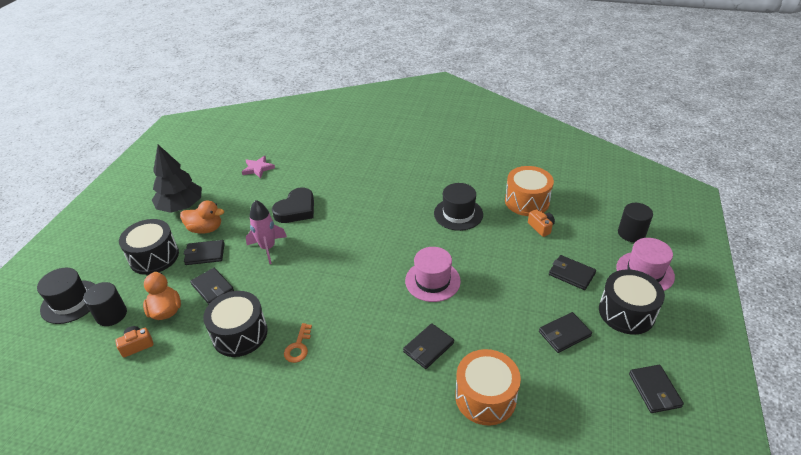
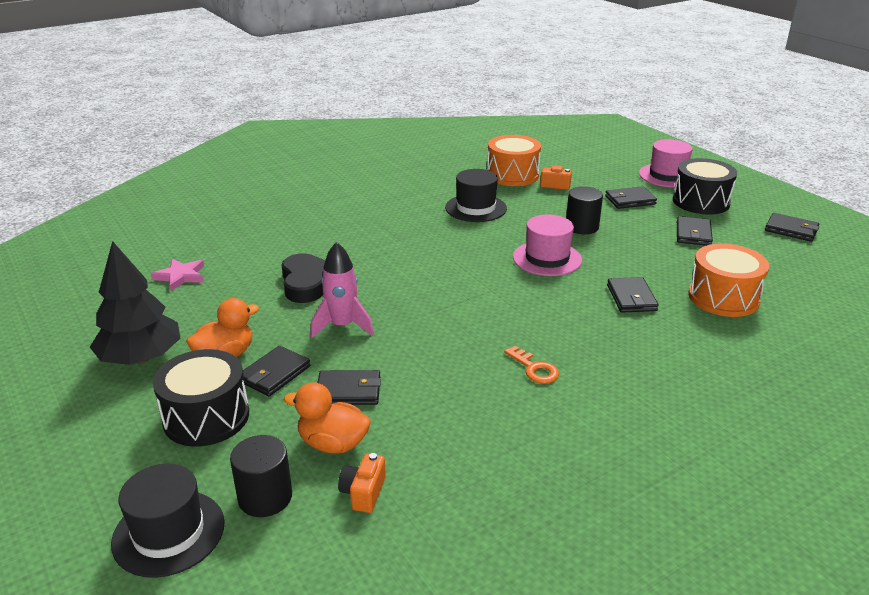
camera: 50 degrees left, 10 degrees down
(240, 334) = (459, 400): black drum -> none
(631, 233) = (618, 160): black cylinder -> black cylinder (582, 227)

